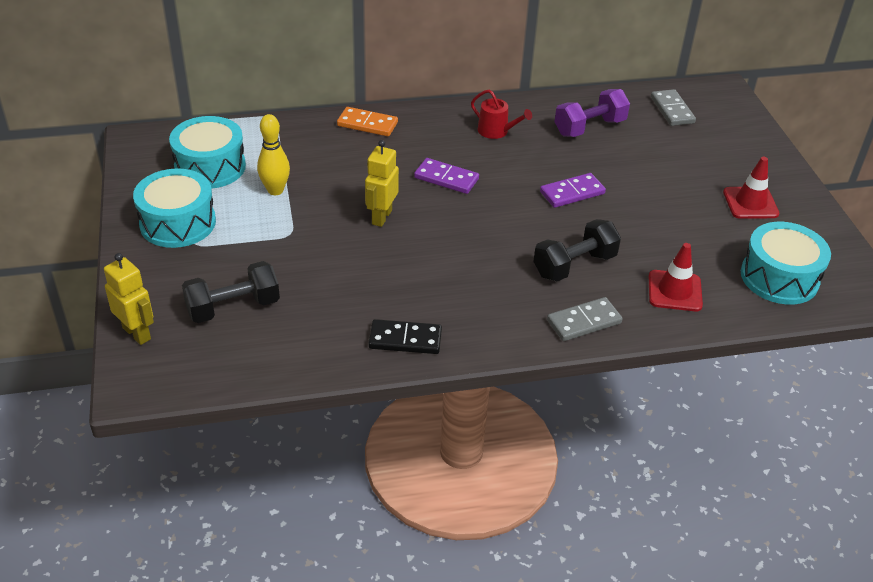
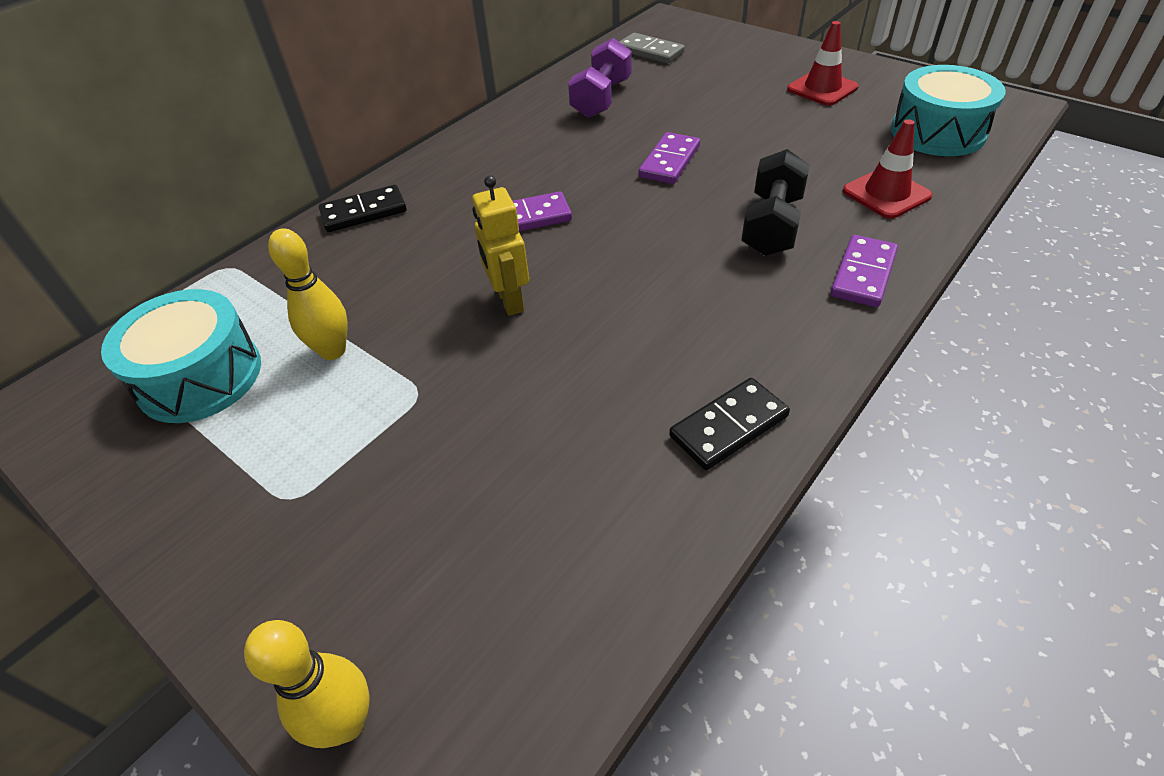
camera: 35 degrees left, 5 degrees up
(137, 333) = (346, 722): yellow robot -> yellow bowling pin
(178, 223) = (229, 485): turquoise drum -> none
(233, 307) = (458, 553): black dumbbell -> none
(367, 124) = (364, 212): orange domino -> black domino
(496, 131) = (518, 146): red watering can -> none
(584, 321) = (863, 274): grey domino -> purple domino

